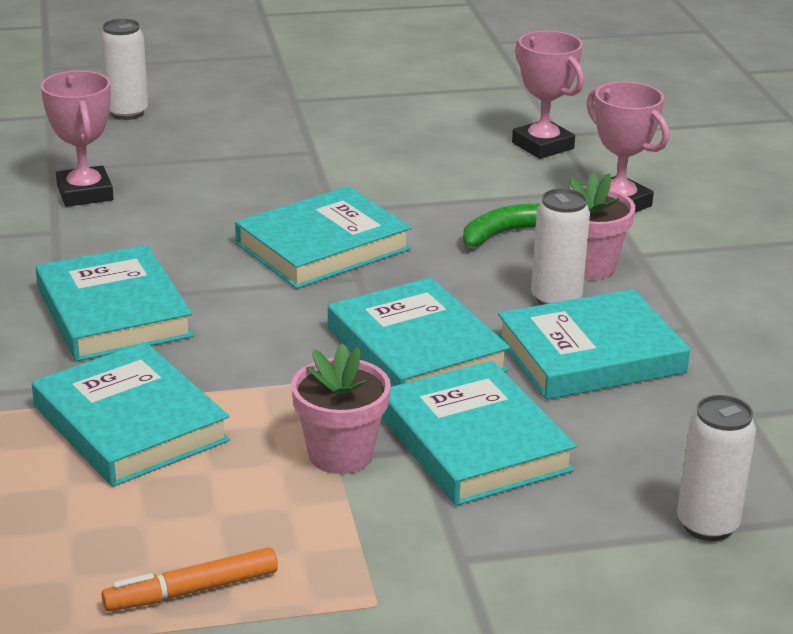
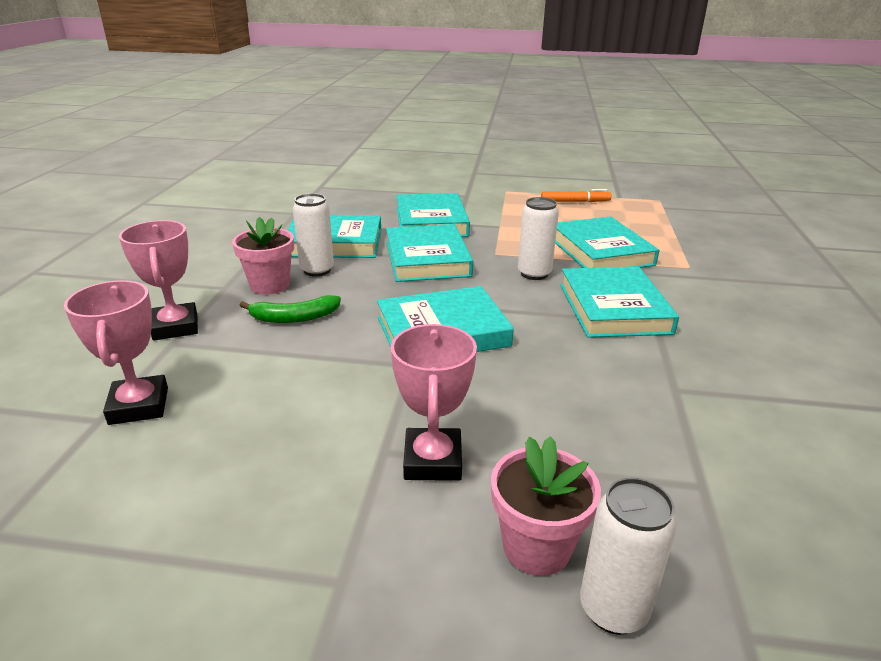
camera: 160 degrees left, 0 degrees up
(85, 193) = (654, 434): pink trophy -> pink trophy (433, 460)
(340, 454) = (496, 226): pink flower pot -> pink flower pot (536, 547)
(707, 525) = (363, 190): white can -> white can (534, 274)

